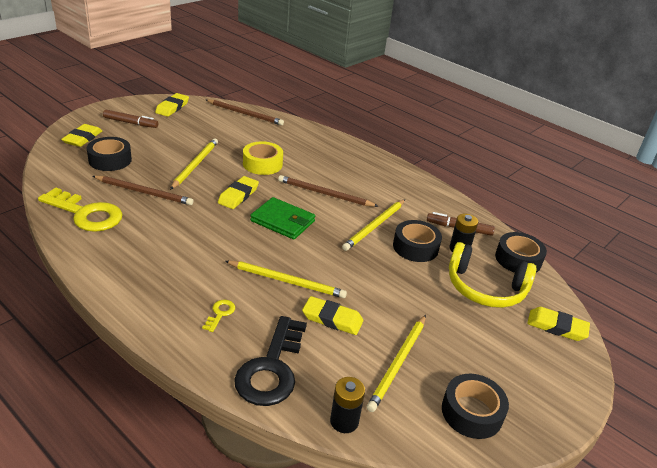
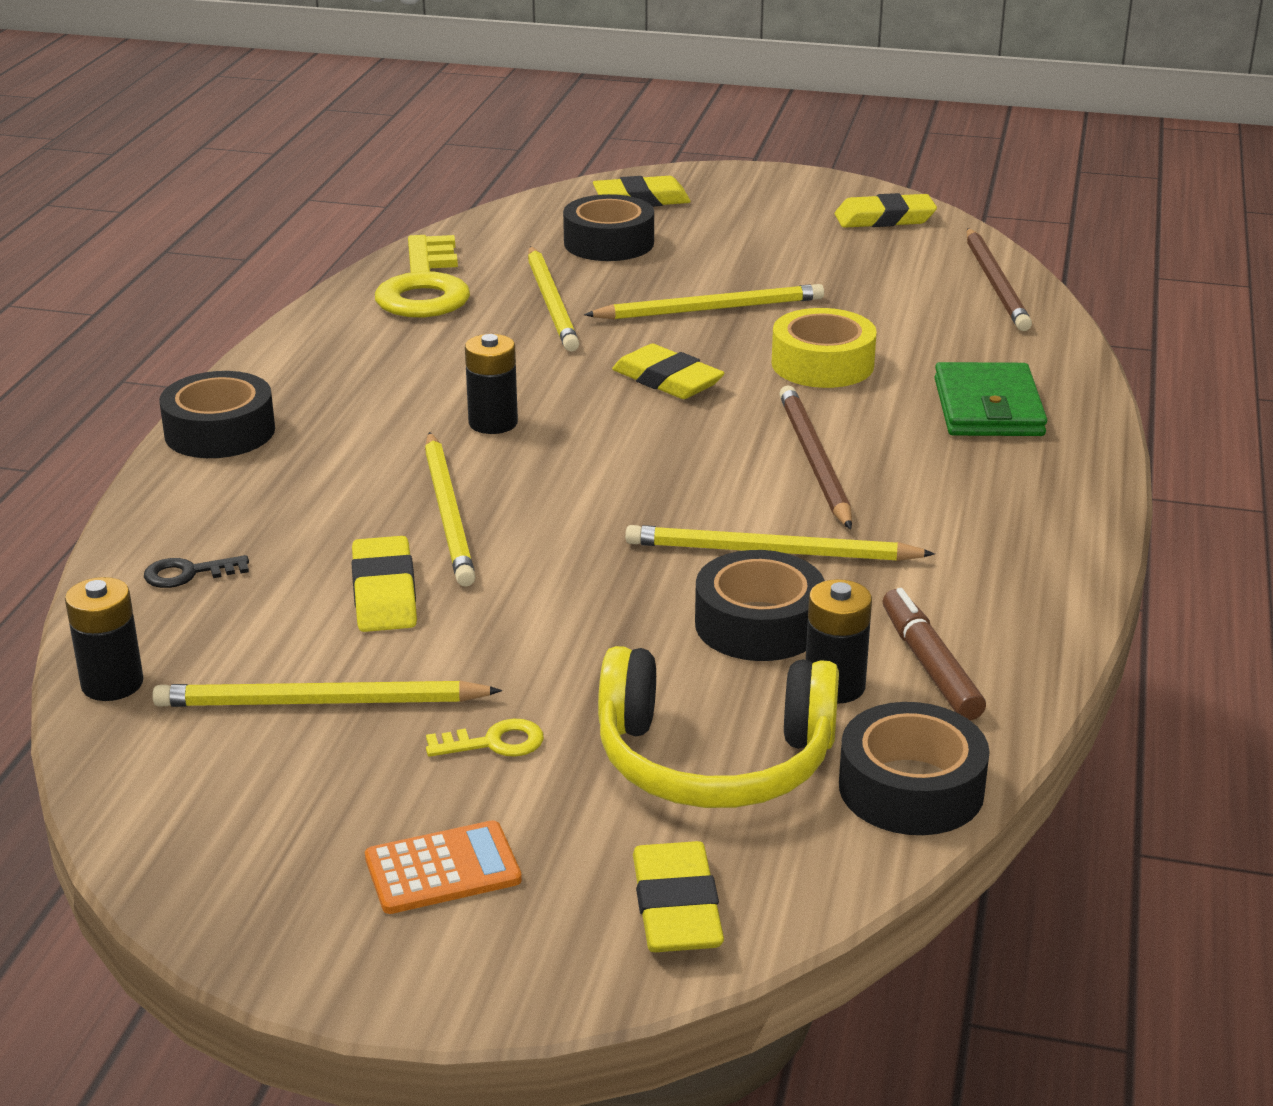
camera: 65 degrees right, 5 degrees down
(131, 123) = (760, 211): brown marker -> none
(144, 192) = (551, 303): brown pencil -> yellow pencil
(220, 313) = (286, 483): yellow key -> yellow key (494, 743)
(227, 244) = (493, 423): none -> black battery
(238, 195) = (667, 380): yellow eraser -> yellow eraser turned 45 degrees clockwise
(271, 368) = (188, 574): black key -> black key, size x0.42
(282, 221) = (642, 449): green wallet -> green wallet (988, 407)
(472, 412) = (249, 830): black tape -> black tape (220, 432)
(485, 288) = (714, 760): yellow headphones -> yellow headphones turned 75 degrees counterclockwise
(517, 370) = (443, 869): none -> orange calculator

